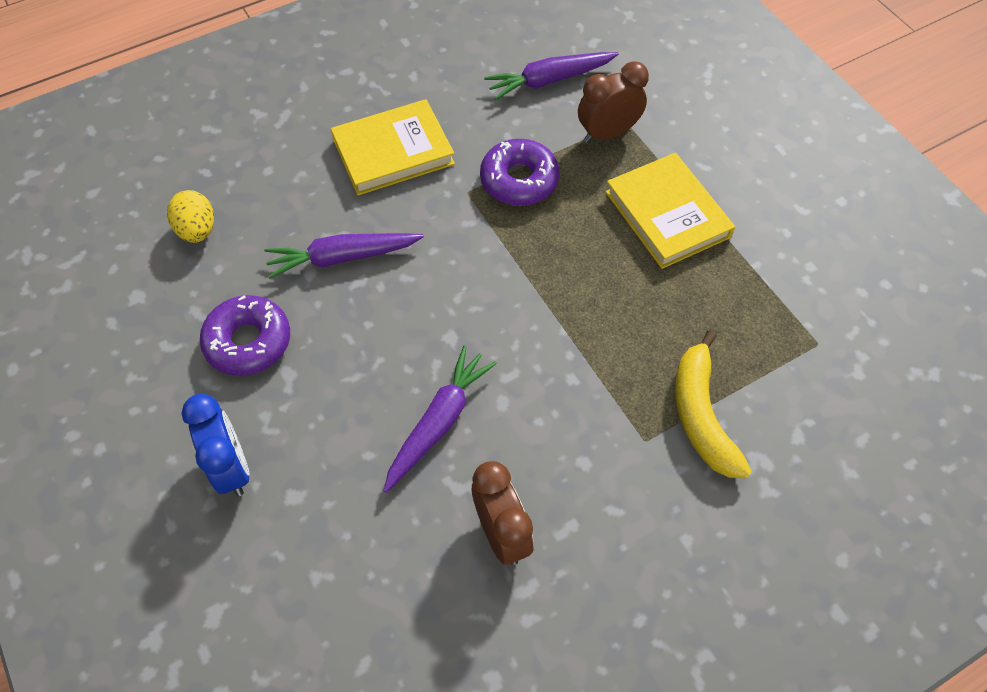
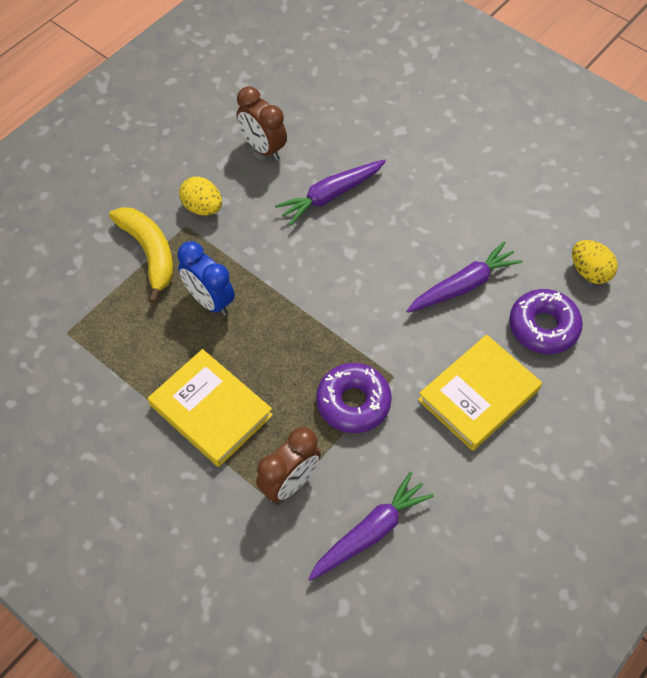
camera: 160 degrees right, 0 degrees up
(231, 467) = (448, 133): blue clock -> blue clock (209, 300)
(248, 342) = (491, 205): purple donut -> purple donut (543, 327)
(439, 422) = (331, 195): purple carrot -> purple carrot turned 45 degrees clockwise
(616, 460) = (202, 207): none -> yellow egg

